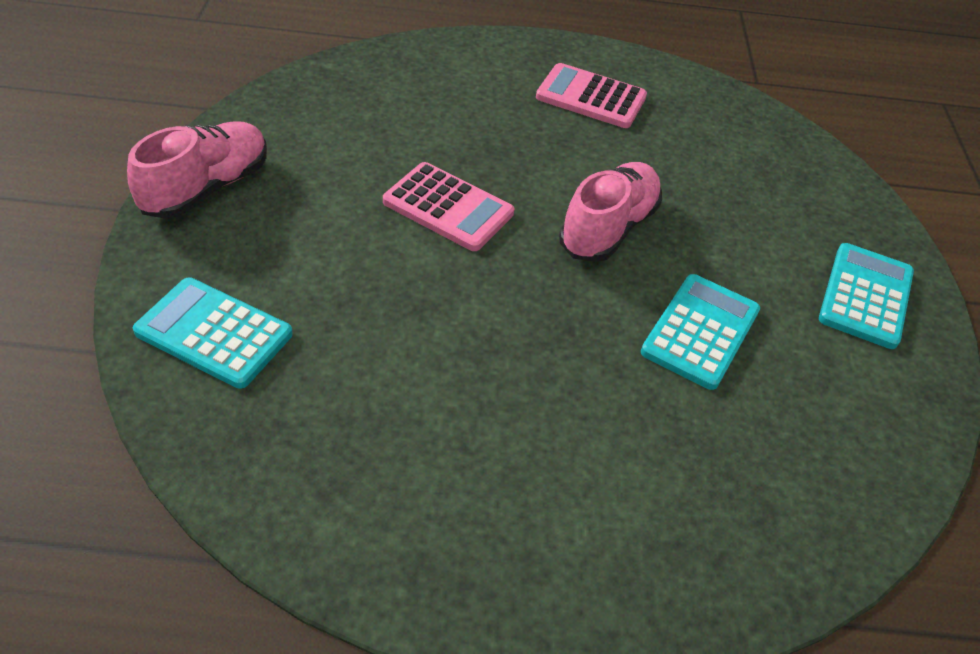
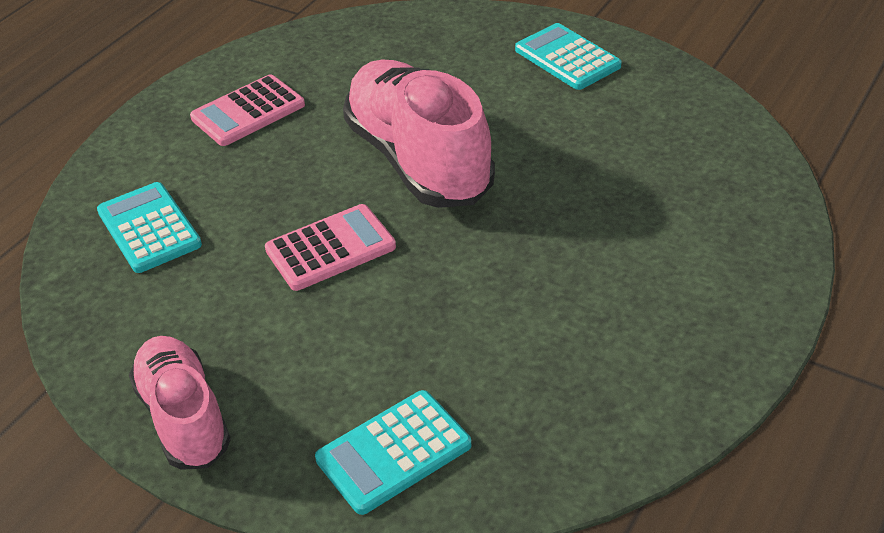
camera: 55 degrees left, 5 degrees down
(608, 228) = (419, 160): pink shoe -> pink shoe, size x1.62
(700, 331) = (555, 151): turquoise calculator -> turquoise calculator (149, 228)

